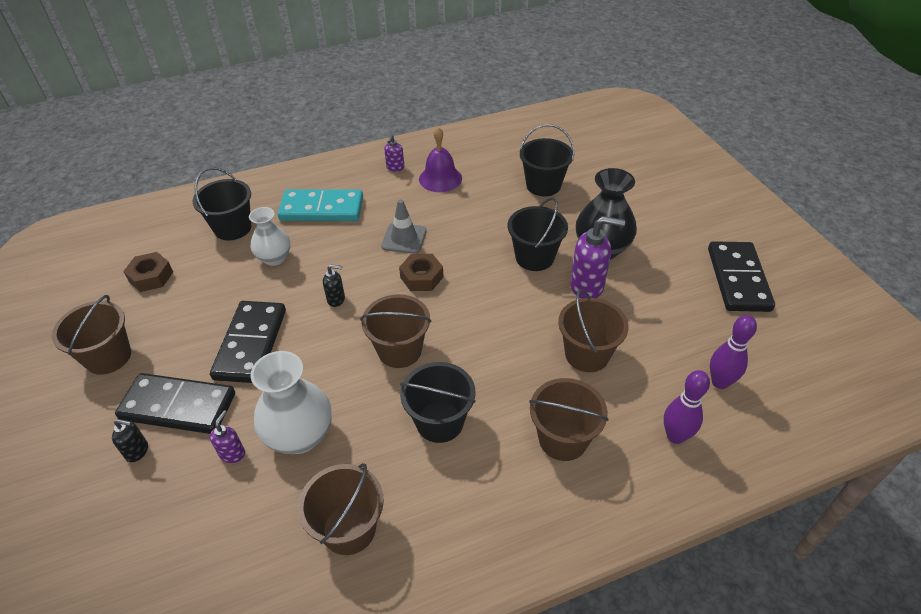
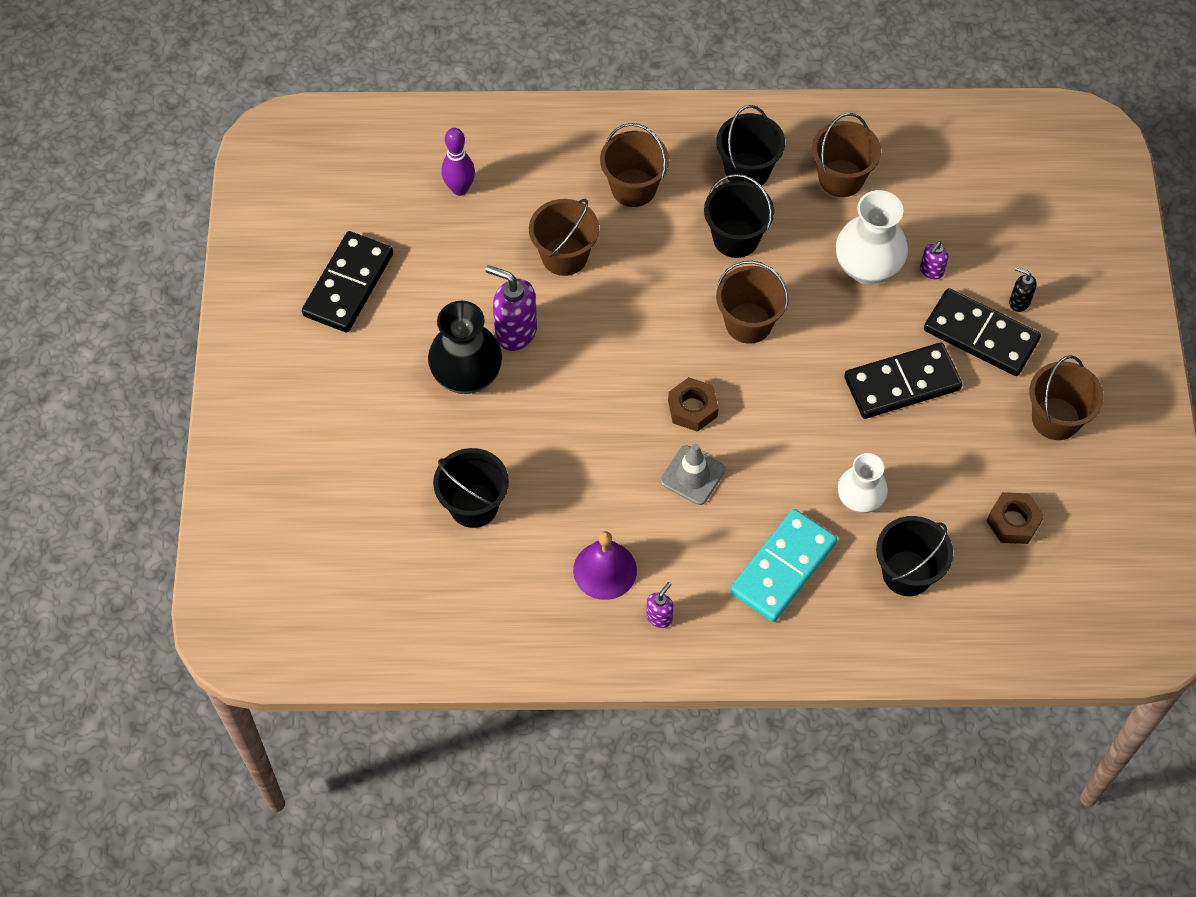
camera: 160 degrees left, 15 degrees up
(251, 344) = (902, 383): black domino -> black domino turned 45 degrees clockwise
(322, 209) = (783, 568): turquoise domino -> turquoise domino turned 75 degrees counterclockwise
(336, 299) = (798, 411): black soap dispenser -> none
(534, 257) = (550, 391): black bucket -> black bucket (747, 170)
(675, 436) = (535, 159): purple bowling pin -> none

